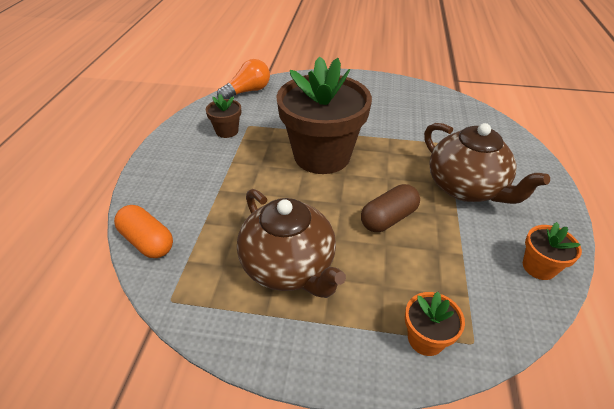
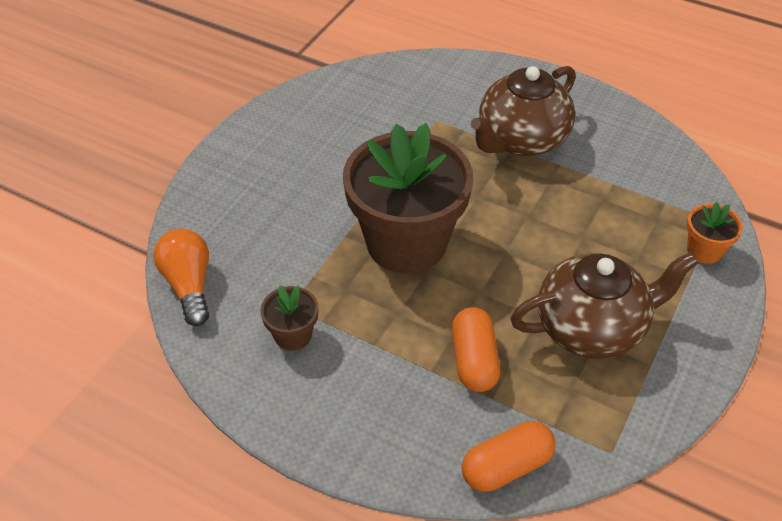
camera: 70 degrees left, 5 degrees up
(233, 207) = (474, 360): none -> orange capsule
(388, 218) = (545, 220): brown capsule -> none
(466, 188) = (521, 140): brown teapot -> brown teapot turned 150 degrees clockwise
(539, 267) = (644, 140): orange flower pot -> none

